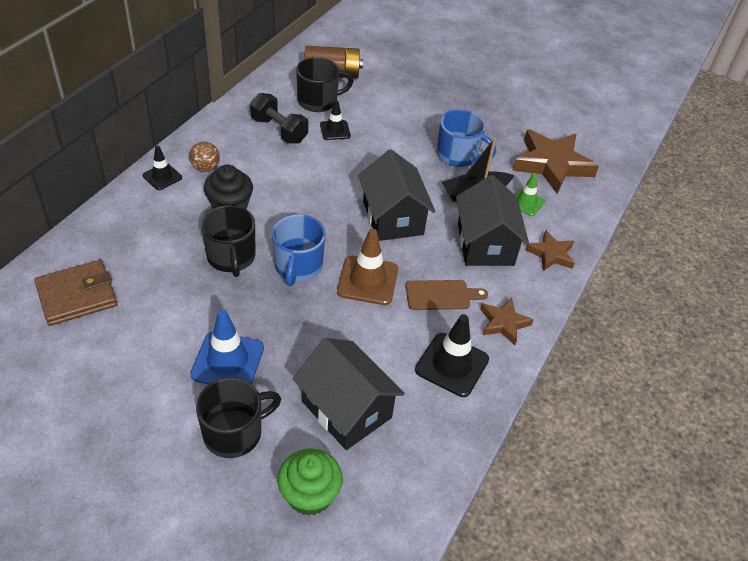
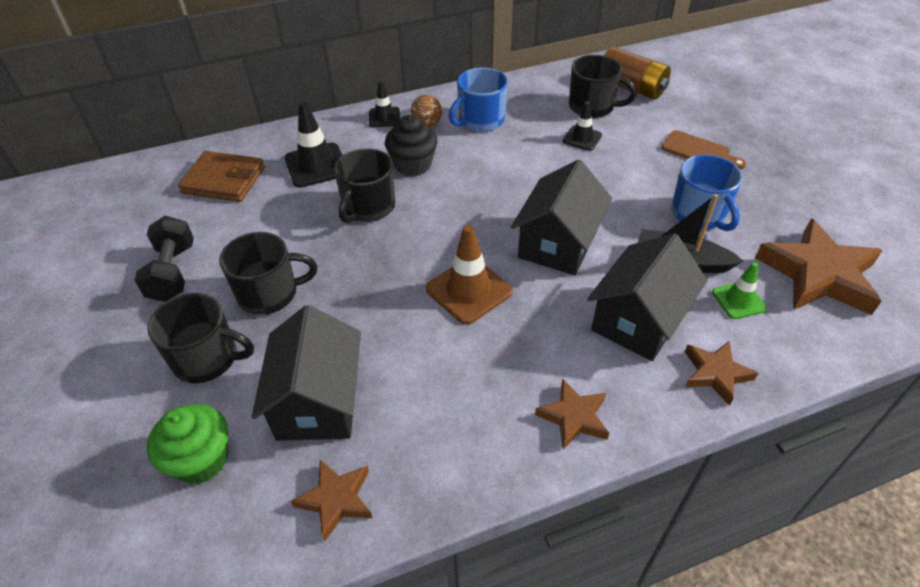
camera: 45 degrees right, 0 degrees up
(228, 361) = (270, 293): blue traffic cone -> black mug
(279, 130) = (526, 118): black dumbbell -> black dumbbell (173, 273)
(298, 266) = (416, 244): blue mug -> blue mug (480, 121)
(421, 457) = (336, 500): none -> brown star
(441, 295) = (531, 346): brown cutting board -> brown cutting board (699, 151)
(452, 365) = (468, 425): black traffic cone -> black traffic cone (316, 165)

